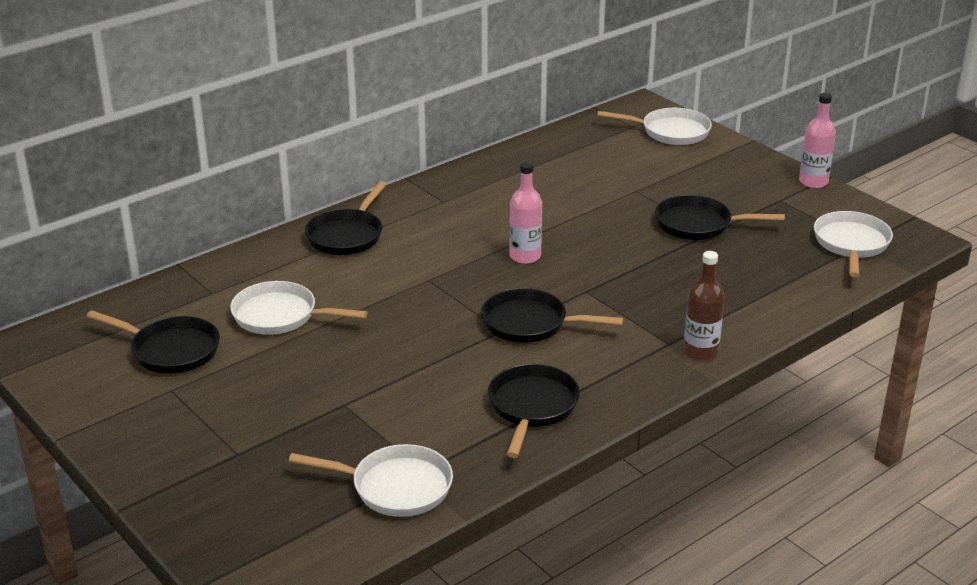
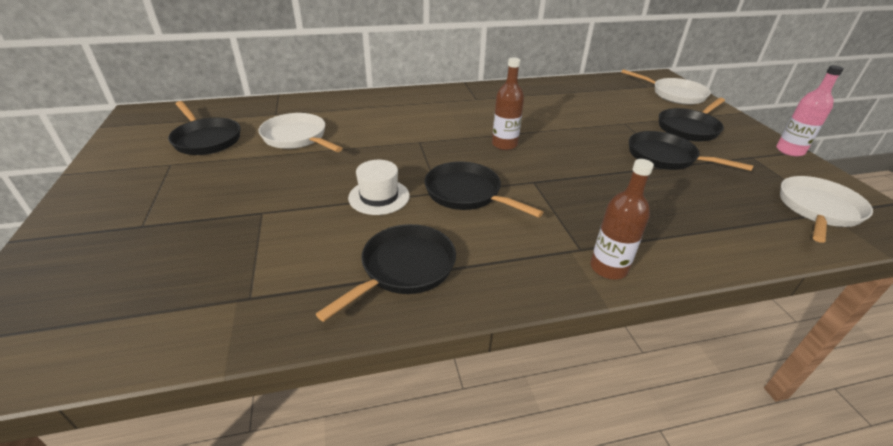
camera: 25 degrees right, 5 degrees up
(347, 235) = (394, 103): black pan -> black pan (689, 128)
(395, 487) = (209, 306): white pan -> none
(446, 353) = (379, 197): none -> white hat
(525, 256) = (504, 144): pink bottle -> brown bottle

